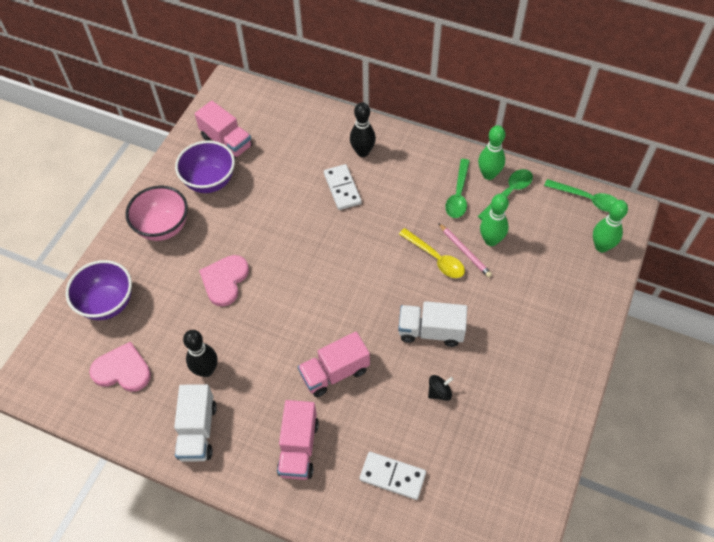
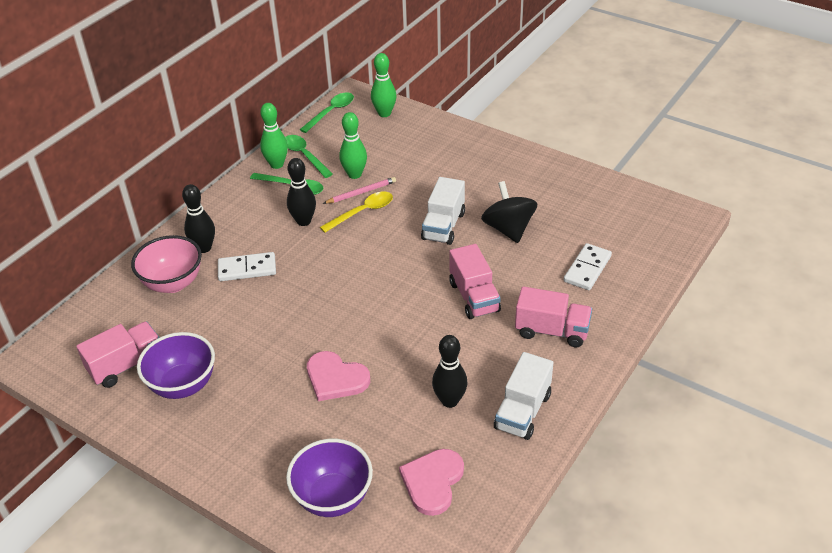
camera: 80 degrees left, 15 degrees down
(163, 227) = (235, 435): pink bowl -> pink bowl (173, 283)
(198, 431) = (523, 411): white truck -> white truck turned 105 degrees clockwise
(412, 214) = (303, 221): none -> black bowling pin
(439, 392) = (508, 229): black spinning top -> black spinning top, size x1.99

